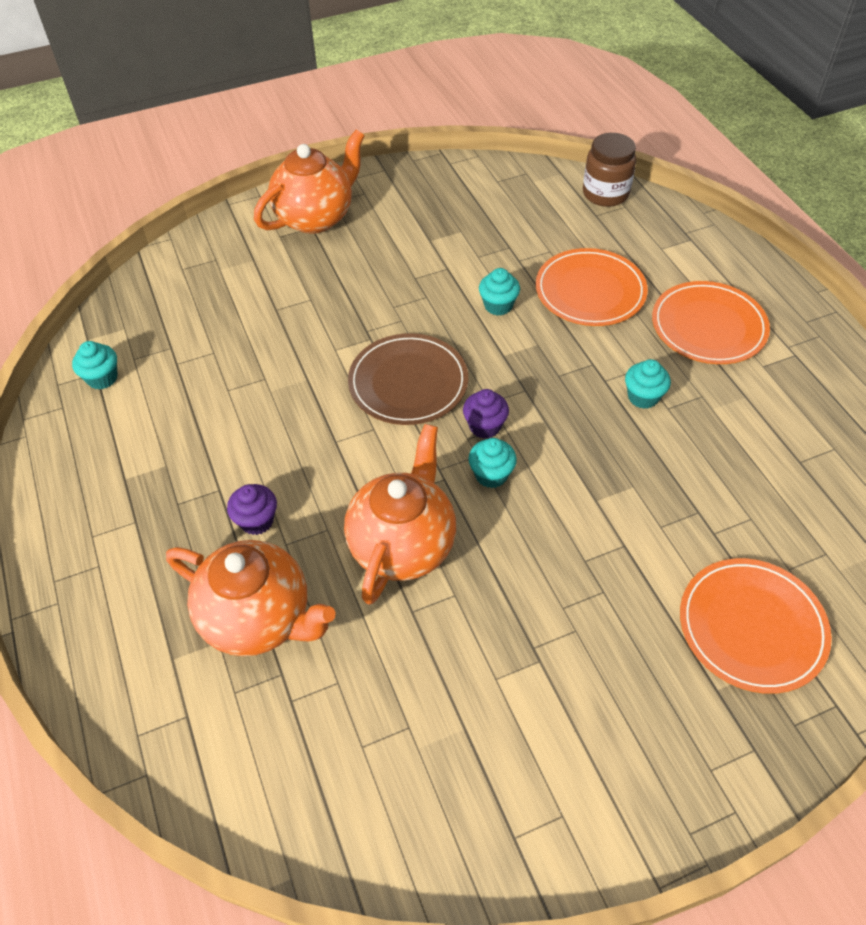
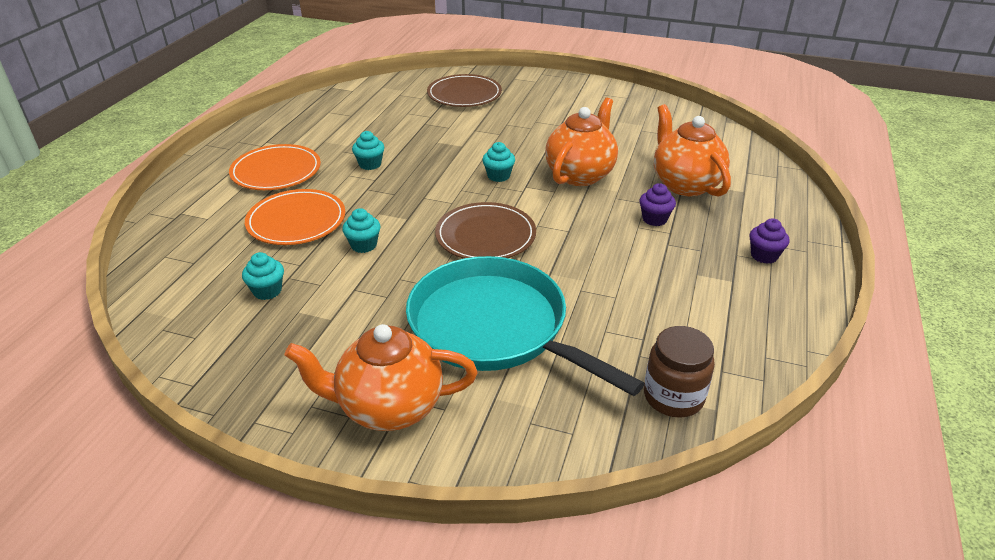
camera: 140 degrees left, 15 degrees down
(102, 378) = (717, 362): turquoise cupcake -> turquoise cupcake (267, 291)
(304, 303) = (494, 327): none -> turquoise pan
(403, 545) = (580, 174): orange teapot -> orange teapot turned 150 degrees clockwise
(485, 426) = (471, 194): purple cupcake -> purple cupcake (764, 255)
(605, 194) = (154, 273): brown jar -> brown jar (673, 397)
(752, 627) = (464, 94): orange plate -> brown plate

